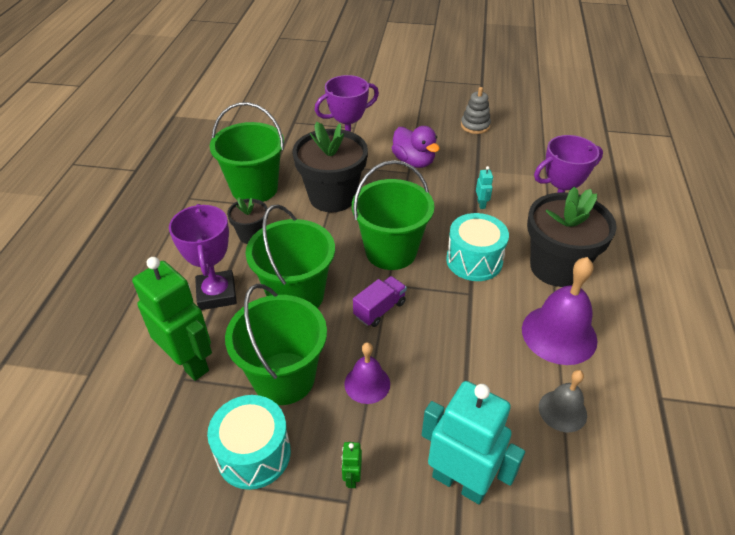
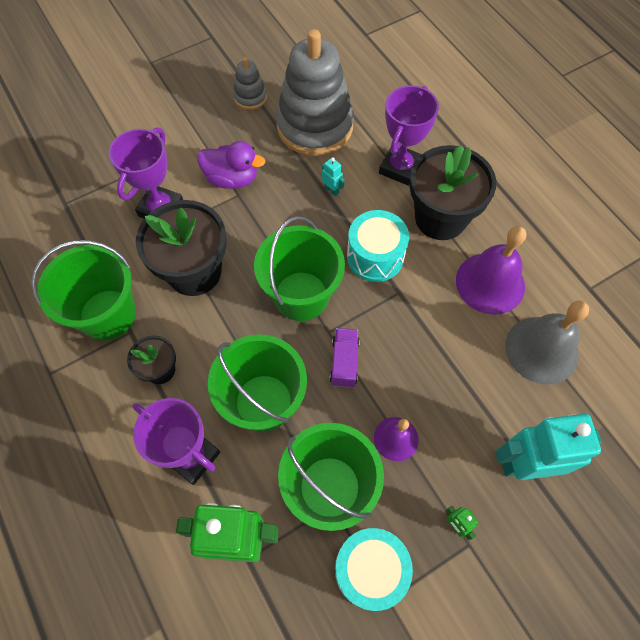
camera: 40 degrees left, 20 degrees up
(507, 162) = (315, 126): none -> grey stacking toy
(562, 410) = (541, 349): grey bell -> grey bell, size x1.73

